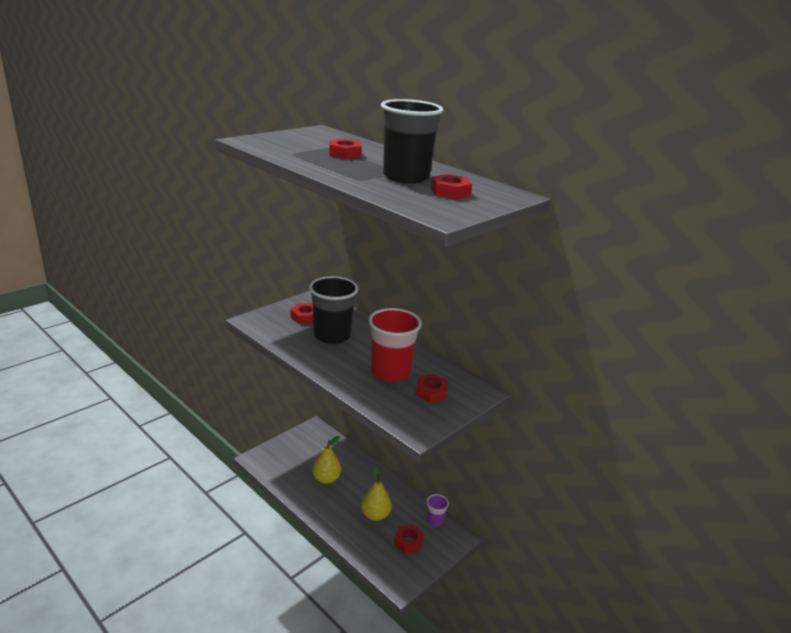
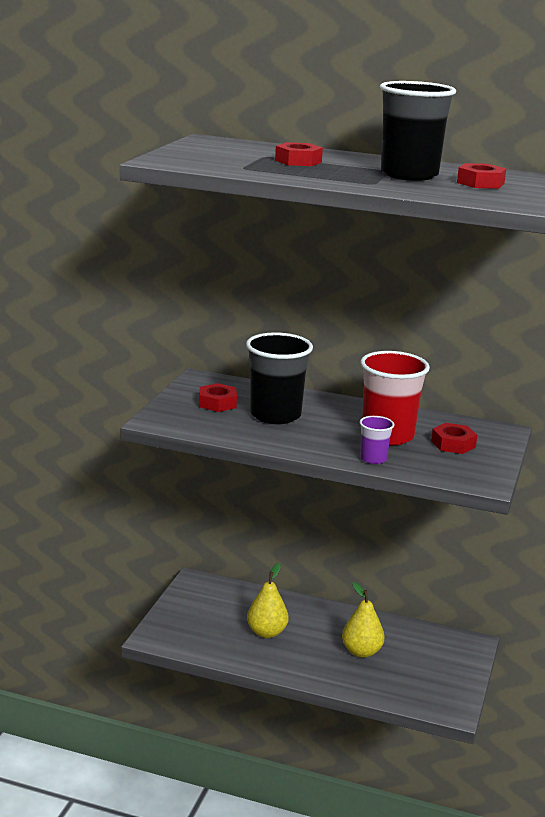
camera: 25 degrees left, 5 degrees down
(408, 542) = (424, 666): red nut -> none
(435, 520) = (433, 636): purple cup -> purple cup (373, 459)

